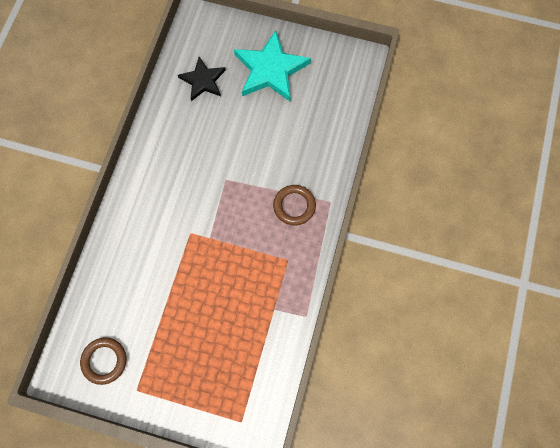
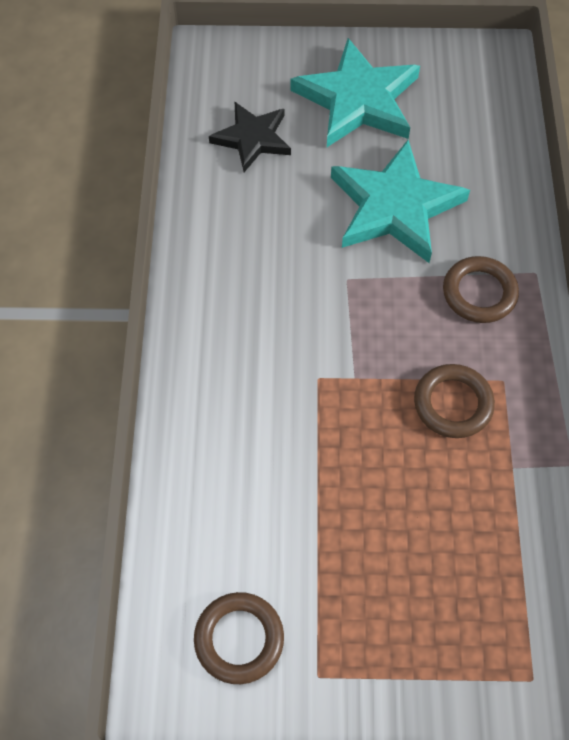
camera: 15 degrees left, 10 degrees down
(256, 266) = (453, 404): none -> brown ring
(267, 142) = (394, 206): none -> turquoise star

